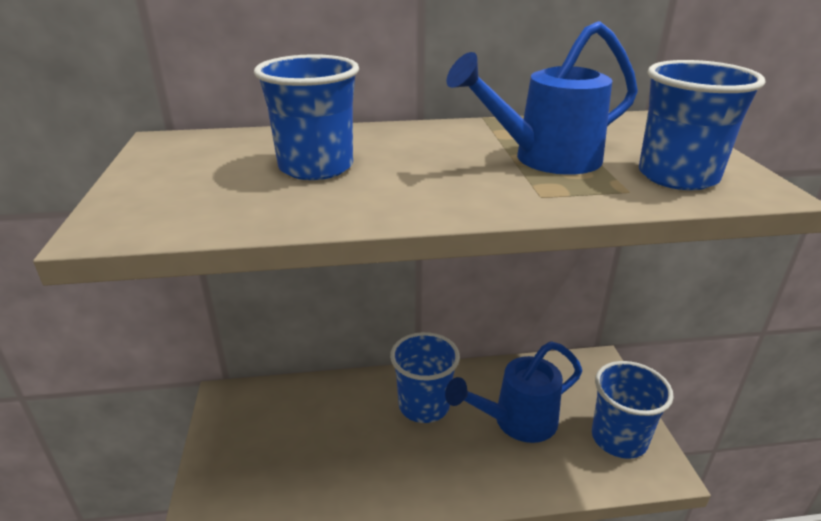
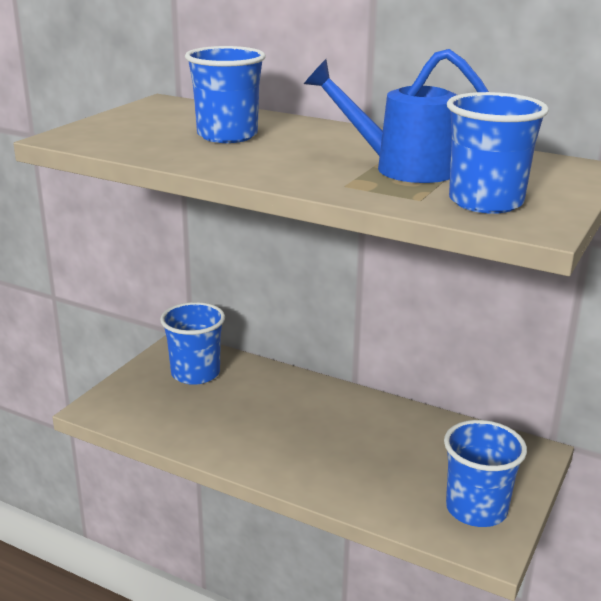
camera: 35 degrees right, 5 degrees down
(424, 405) = (323, 412): blue cup -> blue cup (195, 373)
(517, 421) = (392, 456): blue watering can -> none

